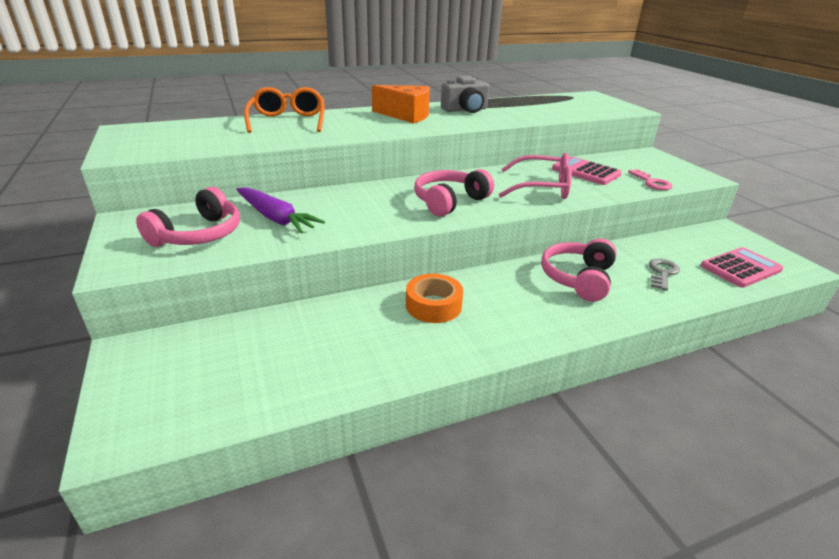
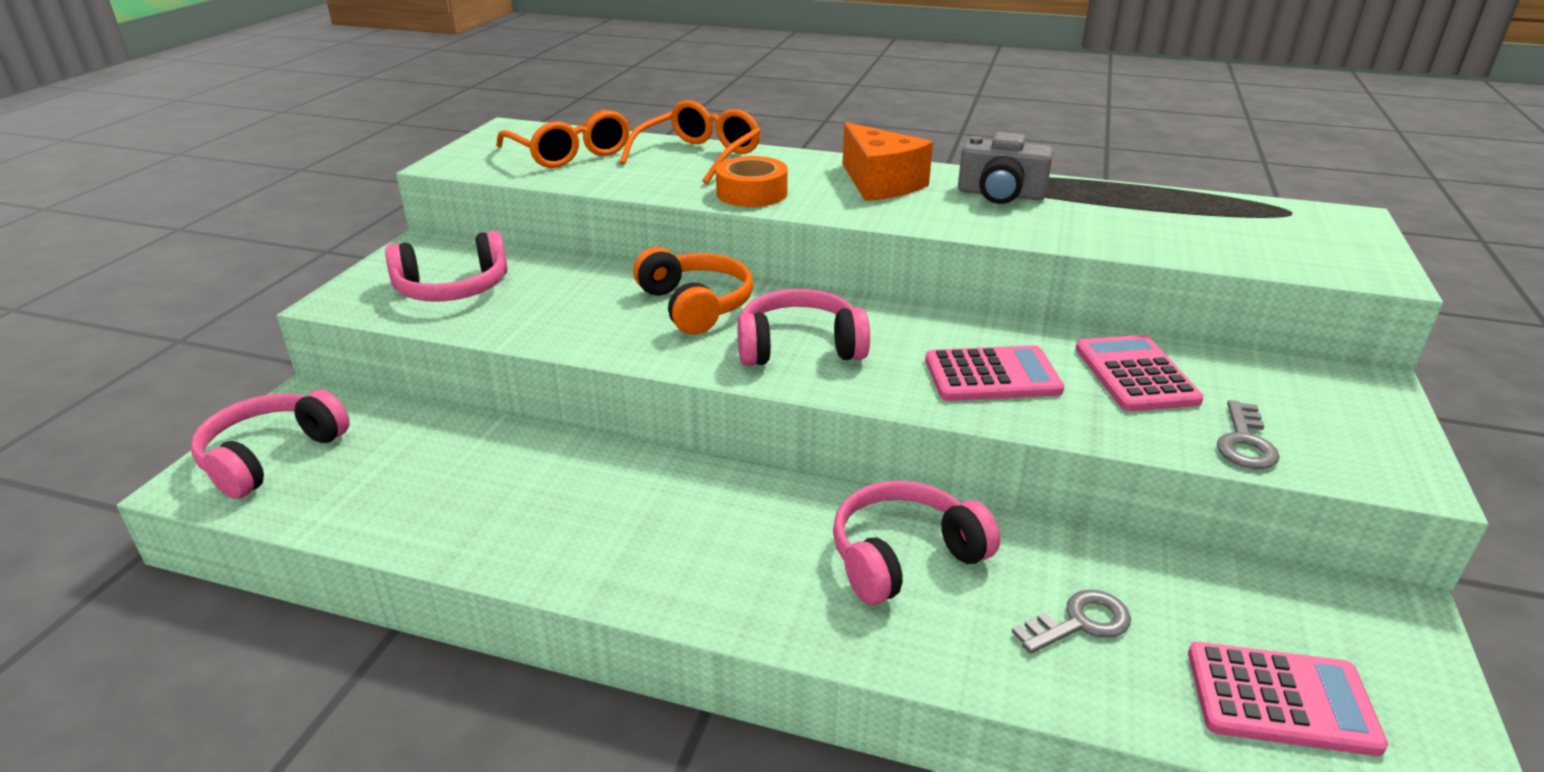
camera: 40 degrees right, 0 degrees up
(160, 393) = (271, 456): none -> pink headphones
(200, 134) = (570, 153): none -> orange glasses
(276, 218) = (553, 295): purple carrot -> none
(368, 199) = (696, 305): none -> orange headphones
(433, 305) = (638, 494): orange tape -> orange tape (752, 193)
(542, 188) = (992, 375): pink glasses -> pink calculator
(651, 182) = (1245, 442): pink key -> grey key

